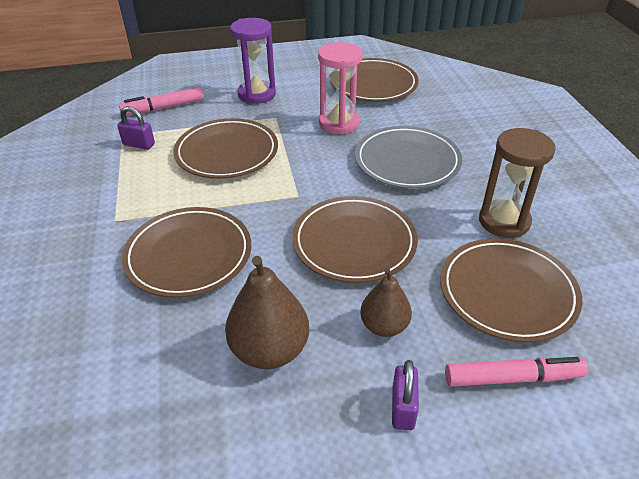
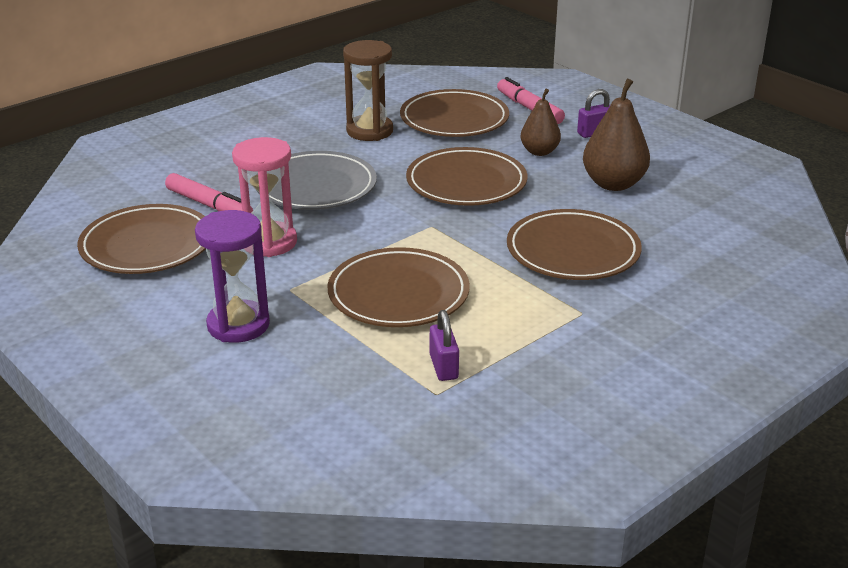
camera: 120 degrees left, 10 degrees down
(163, 108) = (338, 391): pink marker -> pink marker (209, 205)

